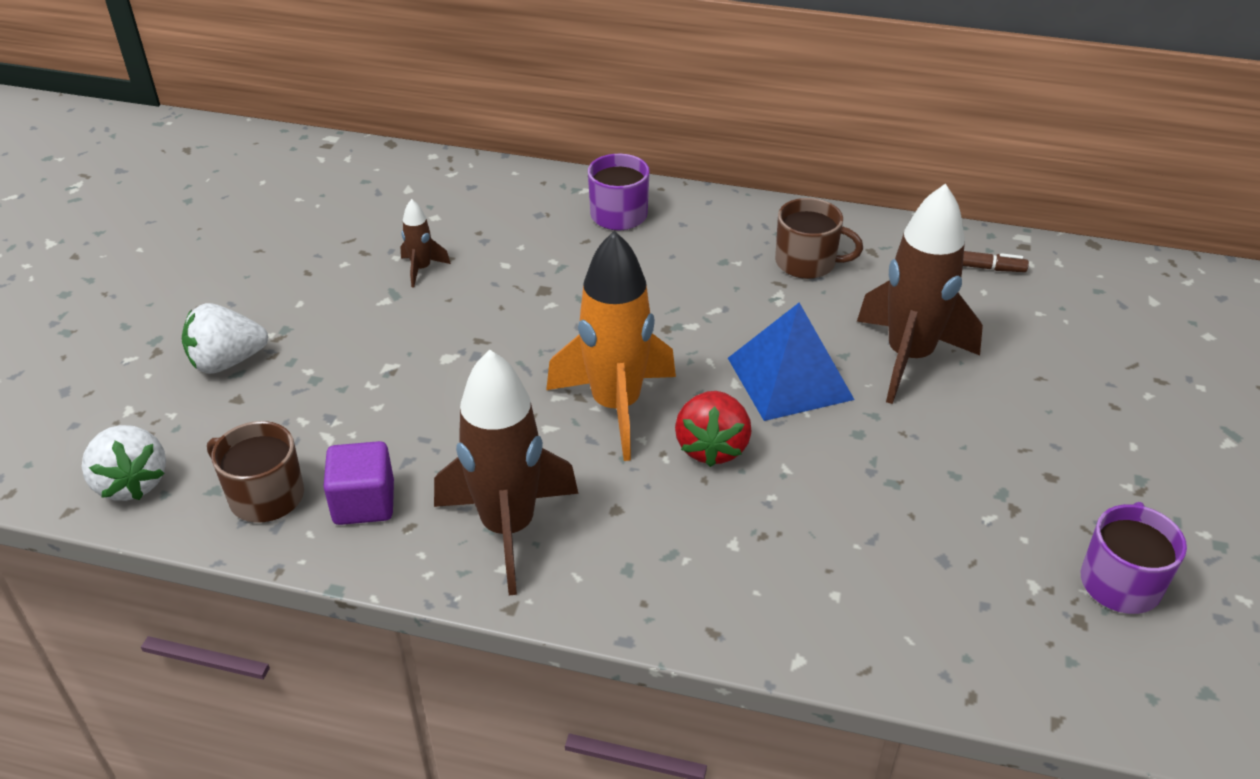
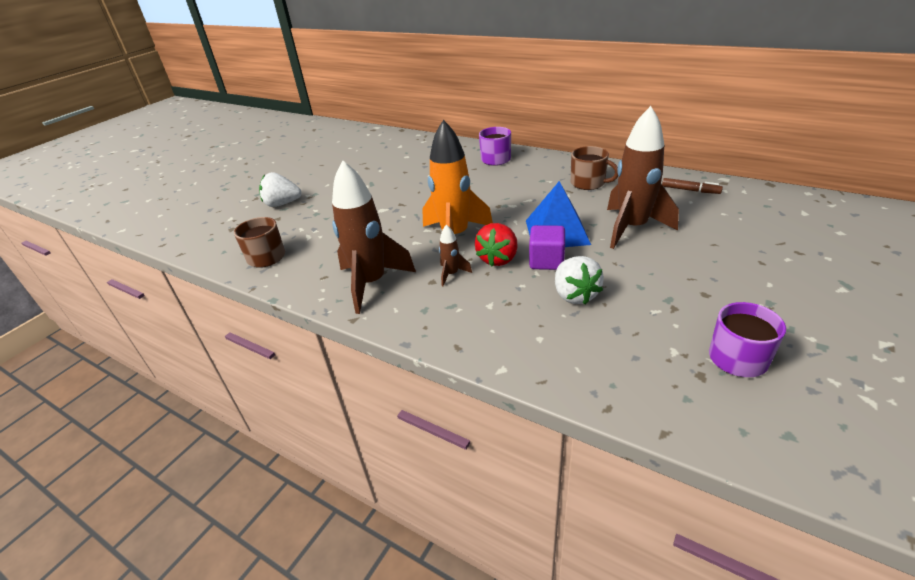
camera: 20 degrees right, 5 degrees down
(132, 482) = (213, 246): white strawberry -> white strawberry (575, 295)
(364, 503) = (308, 264): purple cube -> purple cube (546, 261)
(421, 269) = (389, 175): brown rocket -> brown rocket (451, 274)

